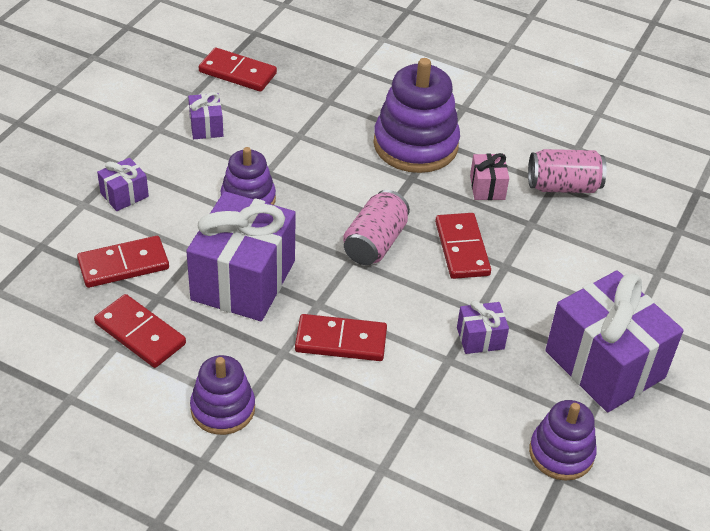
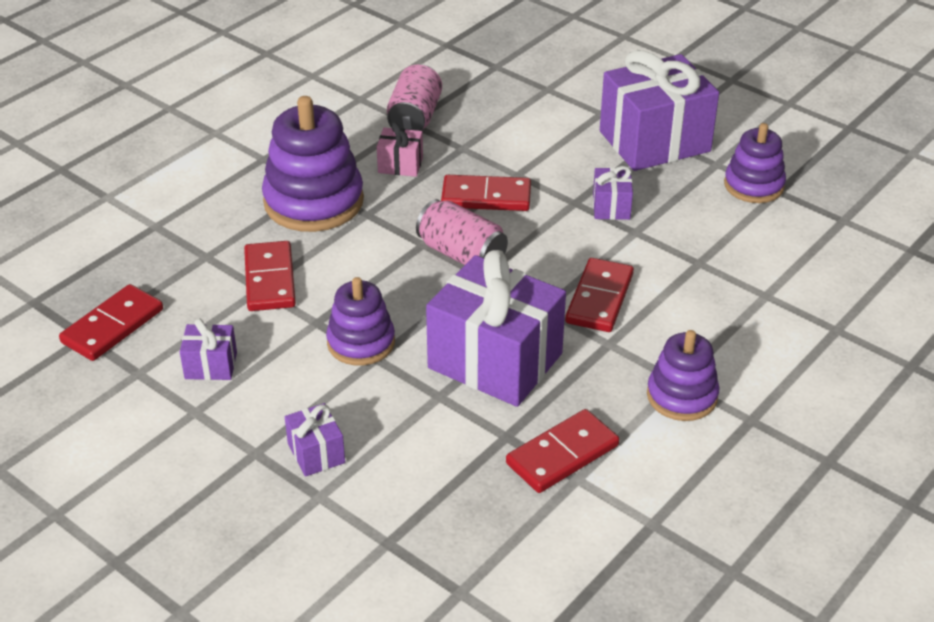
camera: 75 degrees left, 5 degrees down
(123, 264) = (444, 462): red domino -> red domino (269, 279)

